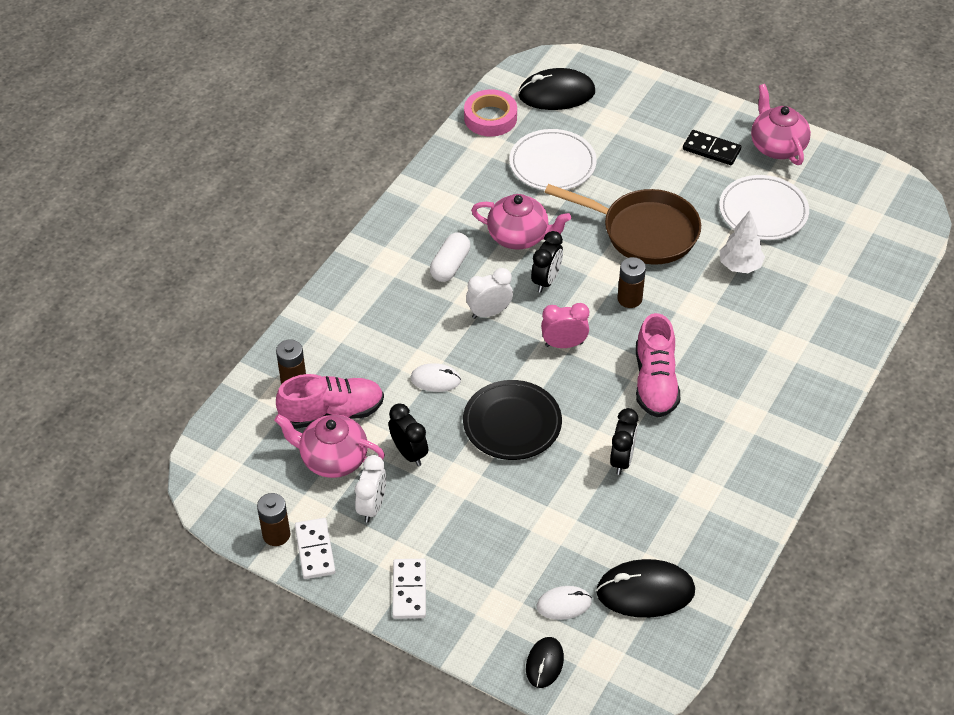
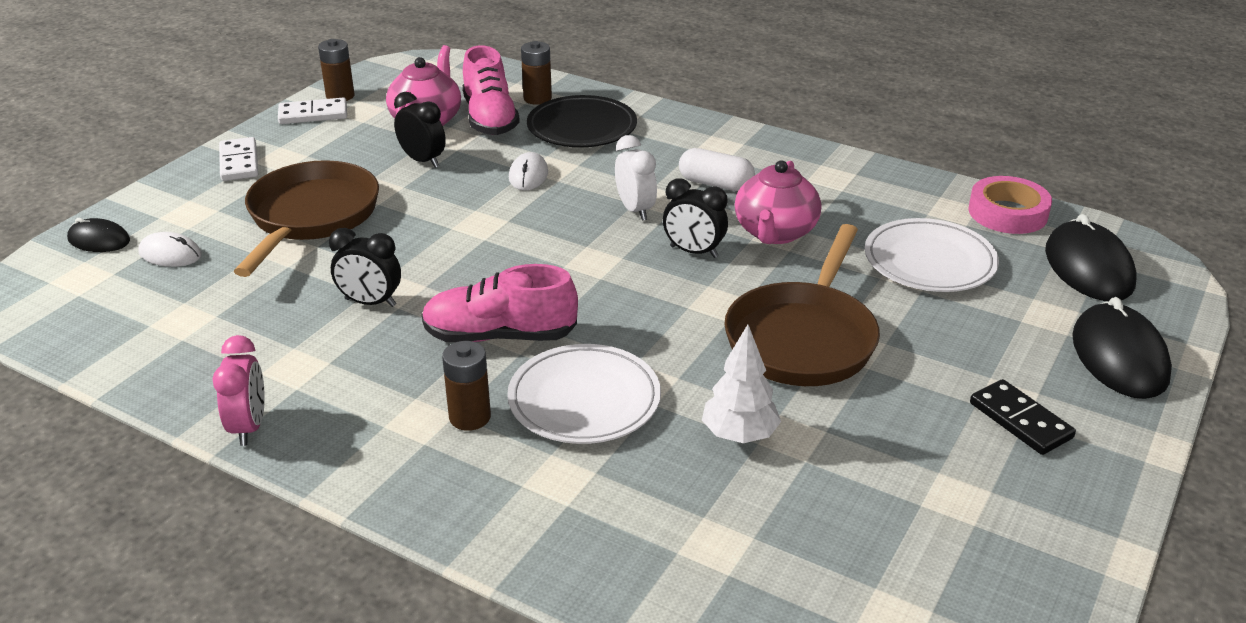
camera: 90 degrees right, 15 degrees down
(372, 507) = (356, 141): white clock -> none
(409, 453) = (422, 161): black clock -> black clock turned 105 degrees counterclockwise
(409, 590) = (239, 162): white domino -> white domino turned 75 degrees clockwise
(503, 517) = (311, 217): none -> brown pan
(512, 423) = (451, 224): black plate -> black plate (582, 127)
(564, 344) = (577, 263): pink clock -> pink clock (249, 427)
(564, 604) = (170, 254): white mouse -> white mouse turned 60 degrees counterclockwise
(629, 299) = (662, 320): brown battery -> brown battery (470, 417)
(645, 591) = (156, 313): black mouse -> black mouse (1119, 357)
(711, 150) = (1020, 420): black domino -> black domino turned 60 degrees counterclockwise
(763, 211) = (879, 473): white plate -> white plate (584, 399)
(777, 146) = (1062, 506): pink teapot -> none

